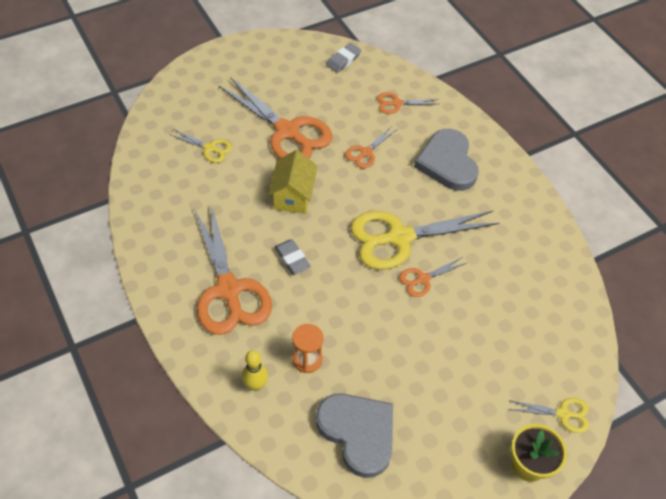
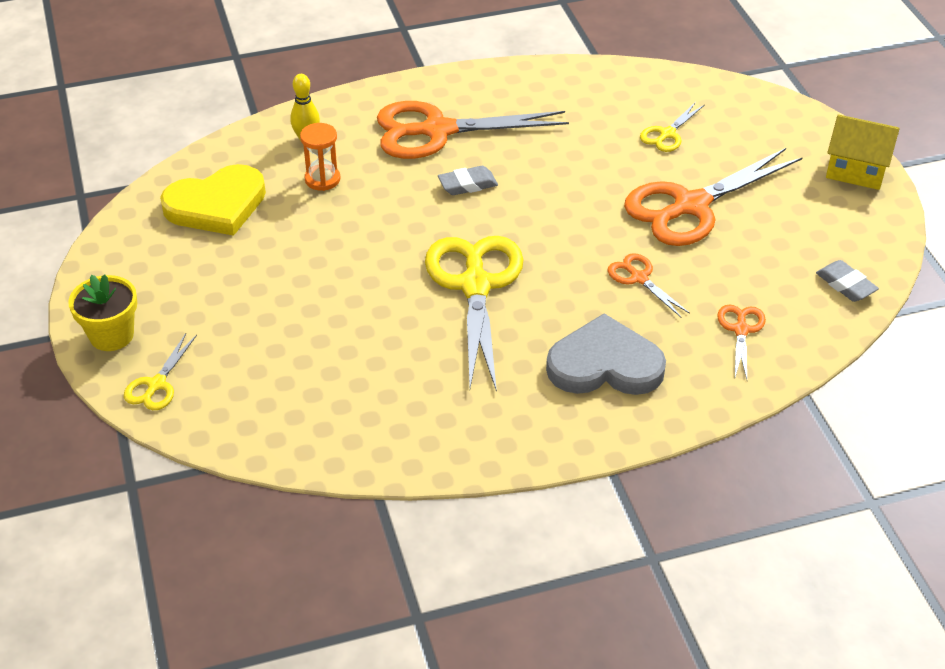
camera: 105 degrees right, 10 degrees down
(293, 196) = (570, 197): yellow house -> yellow house (856, 171)
(358, 433) = (216, 205): grey heart -> yellow heart
(423, 279) = (401, 296): orange scissors -> none

